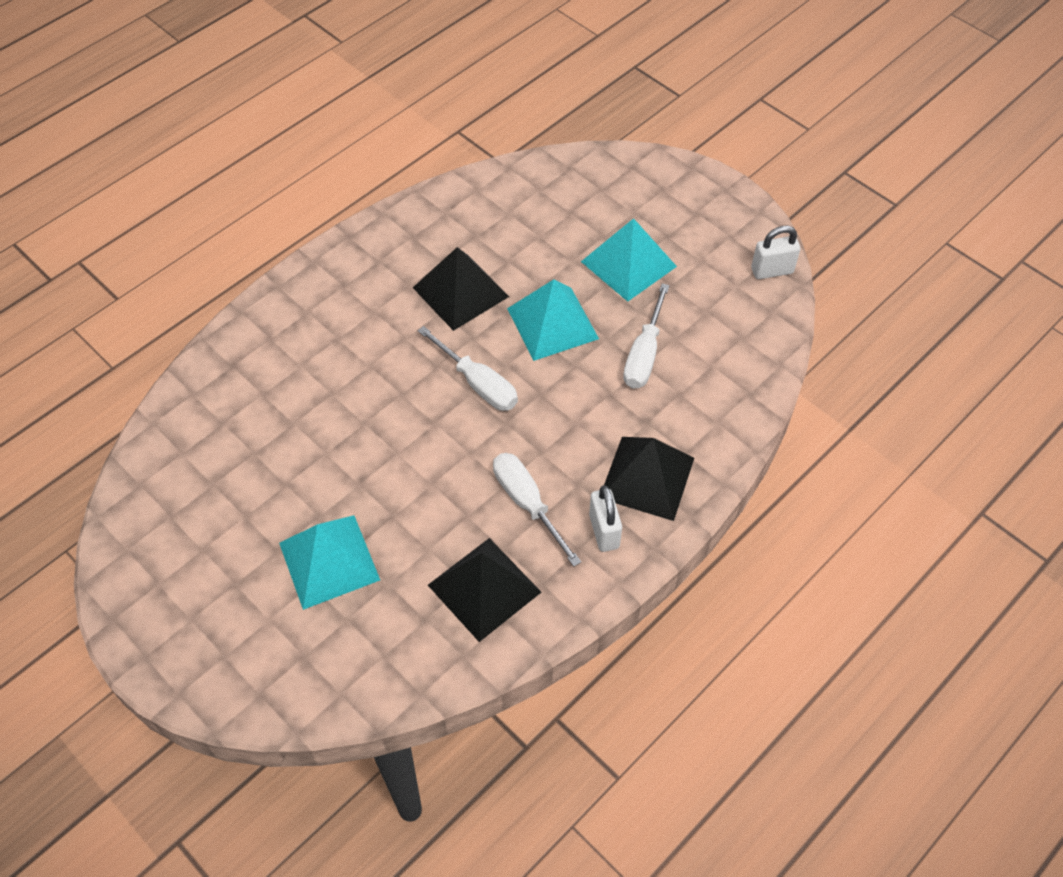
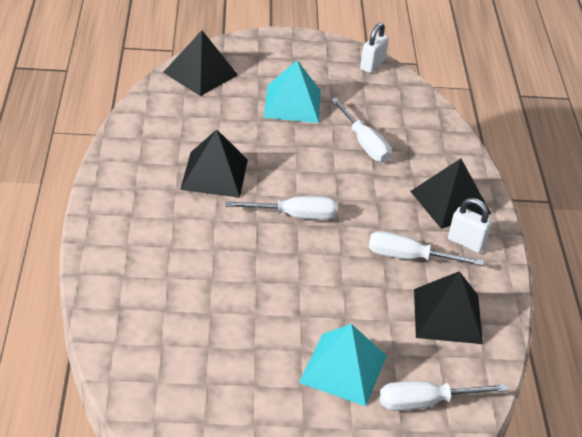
camera: 50 degrees left, 15 degrees down
(354, 650) = (425, 402): none -> white screwdriver
(552, 323) = (293, 158): turquoise pyramid -> none
(580, 176) = (200, 73): none -> black pyramid

